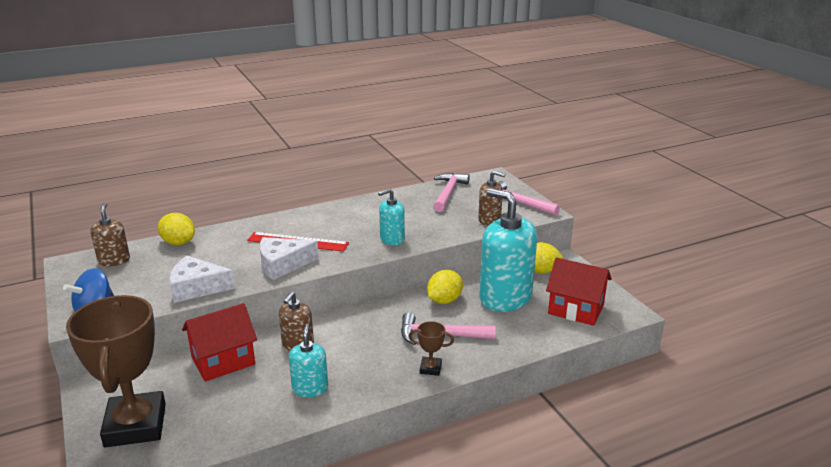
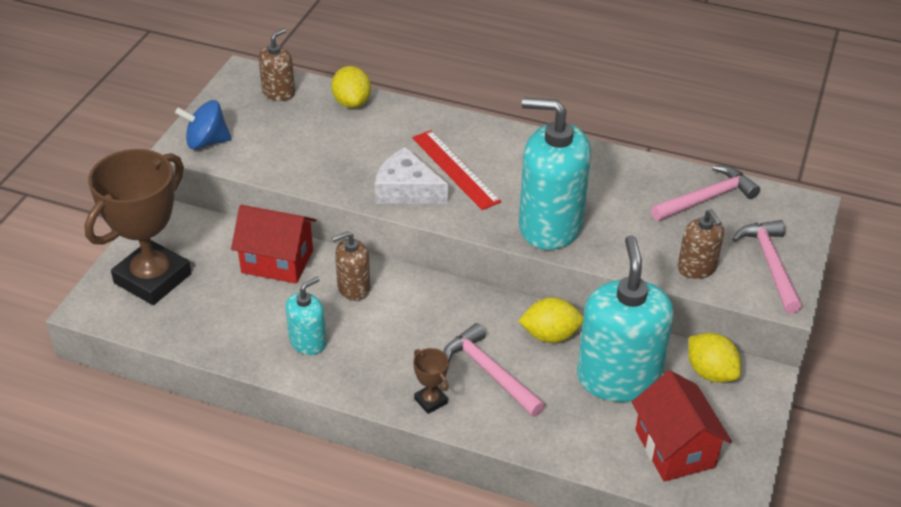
camera: 45 degrees right, 15 degrees up
(197, 287) = (305, 169): white cheese -> none
(392, 239) = (550, 225): turquoise soap dispenser -> turquoise soap dispenser, size x1.98

